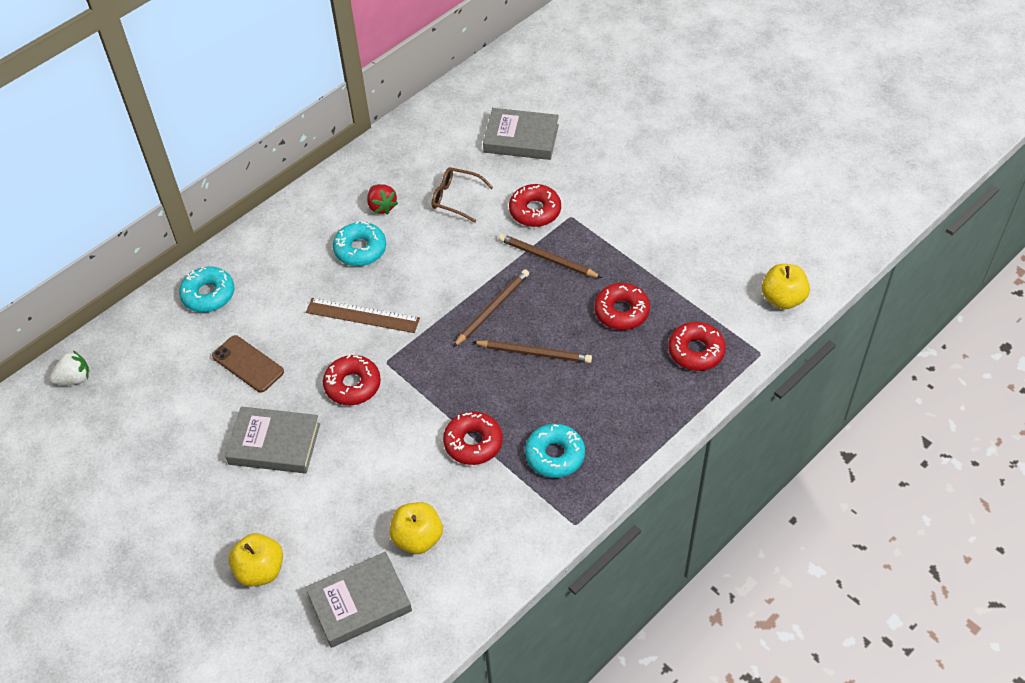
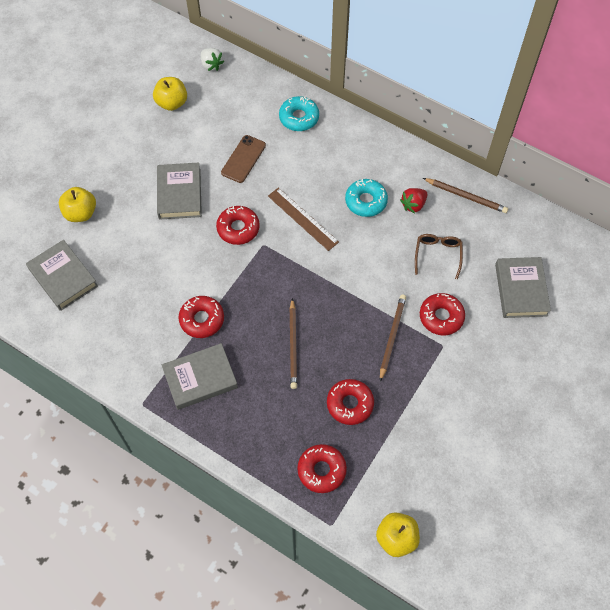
camera: 75 degrees right, 10 degrees up
(362, 315) = (302, 219): brown ruler -> brown ruler turned 45 degrees counterclockwise
(417, 538) = (116, 301): yellow apple -> yellow apple (172, 103)
(492, 309) = (330, 306): brown pencil -> brown pencil (466, 196)
(555, 455) = (200, 378): turquoise donut -> grey book

